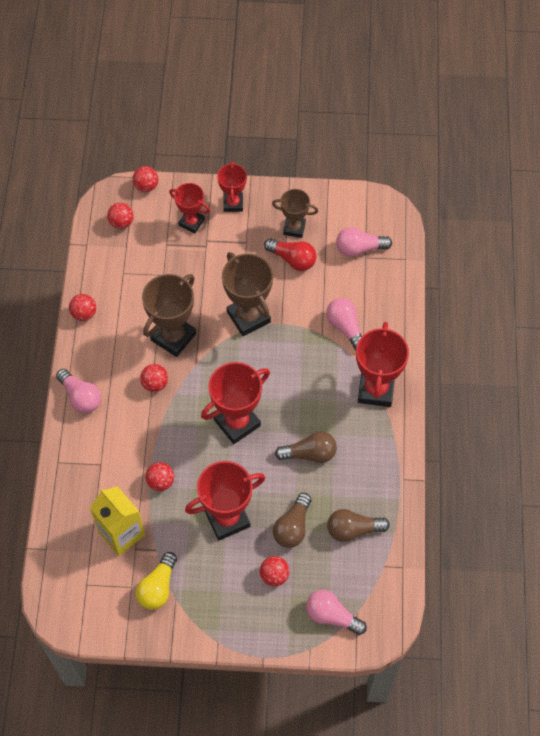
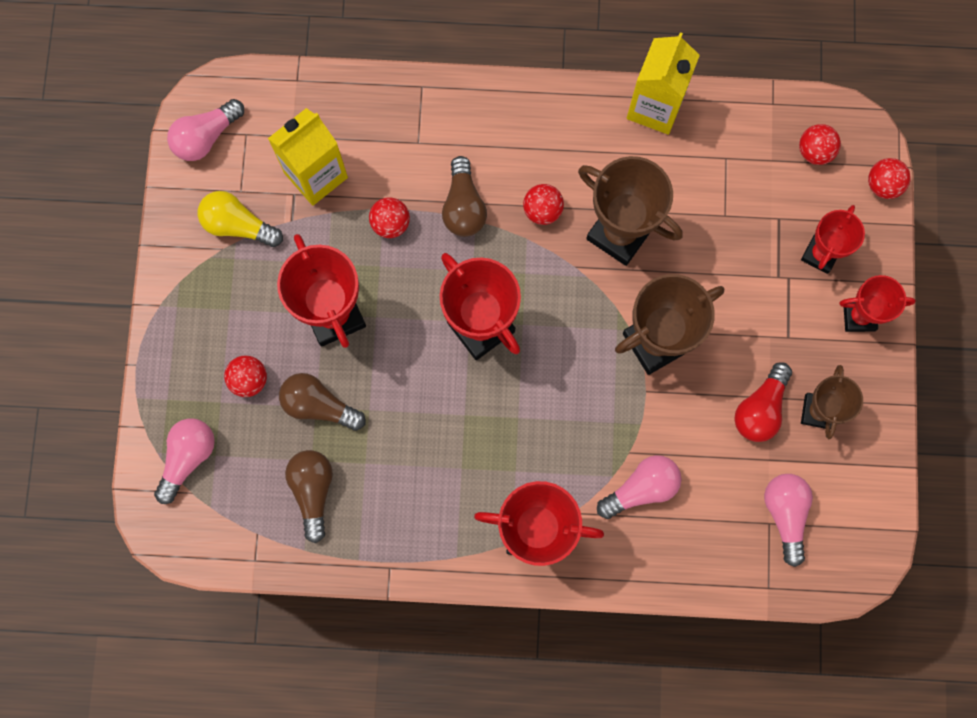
camera: 90 degrees right, 15 degrees up
(80, 397) = (521, 110): pink light bulb -> pink light bulb (206, 137)
(84, 314) = (655, 107): red ball -> yellow carton
(309, 454) = (431, 431): brown light bulb -> brown light bulb (463, 206)

